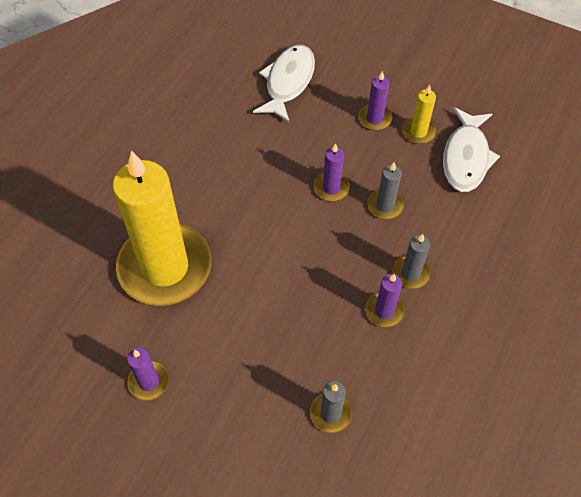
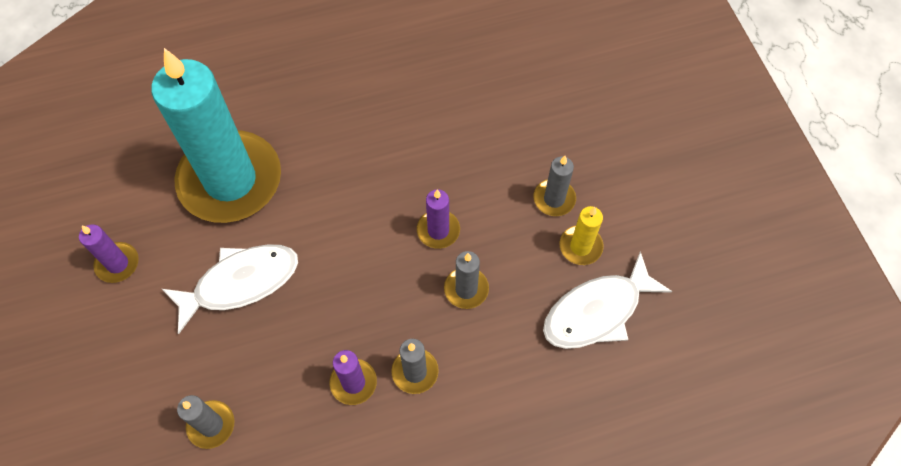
camera: 45 degrees right, 5 degrees up
(165, 267) = (230, 180): yellow candle -> turquoise candle
(288, 82) = (515, 98): white fish -> white fish (240, 283)
(375, 118) = (554, 199): purple candle -> grey candle

